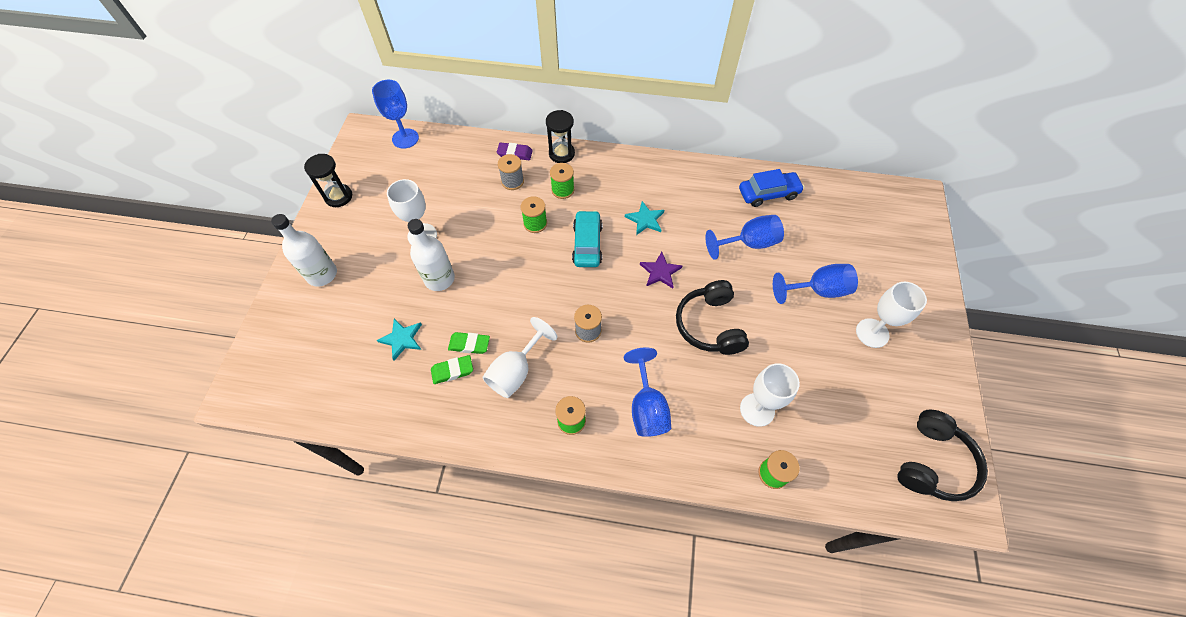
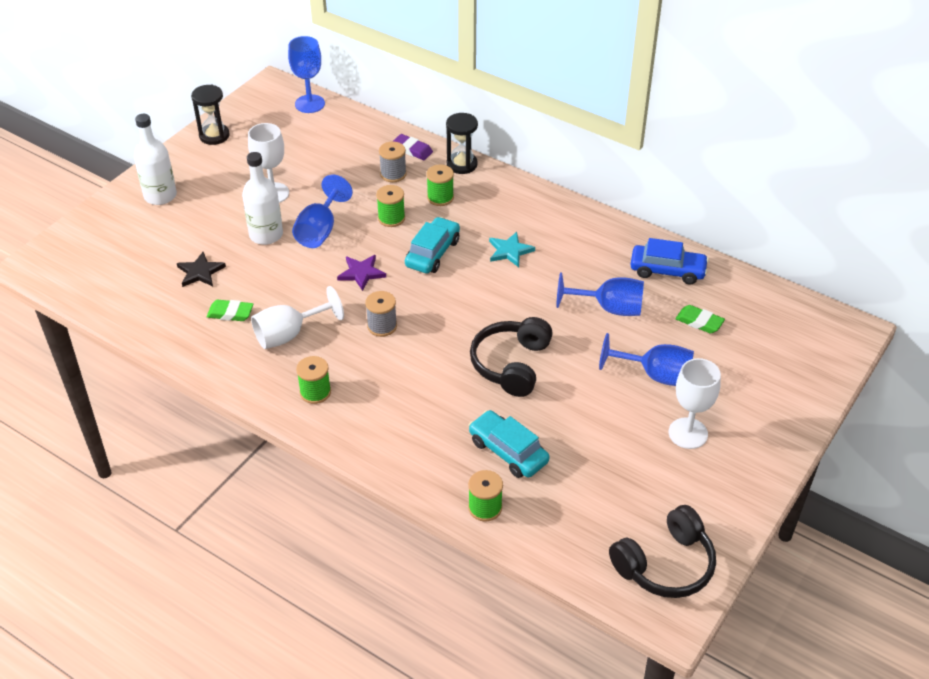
camera: 25 degrees right, 15 degrees down
(402, 339) = (200, 272): turquoise star -> black star
(469, 344) = (259, 298): green eraser -> green eraser (699, 322)
(647, 407) = (396, 408): blue goblet -> blue goblet (320, 230)
(660, 272) = (492, 302): purple star -> purple star (361, 273)
(757, 409) = (508, 451): white goblet -> turquoise car

